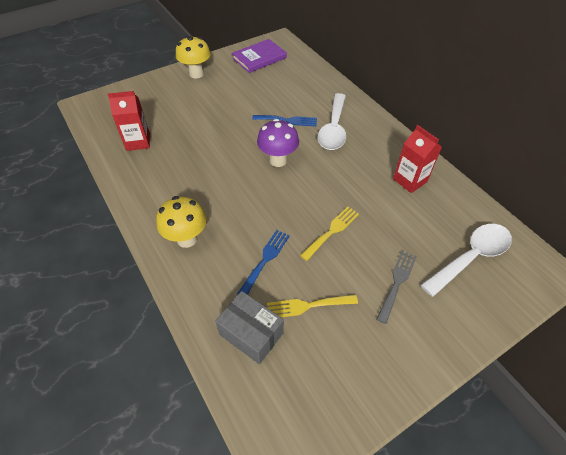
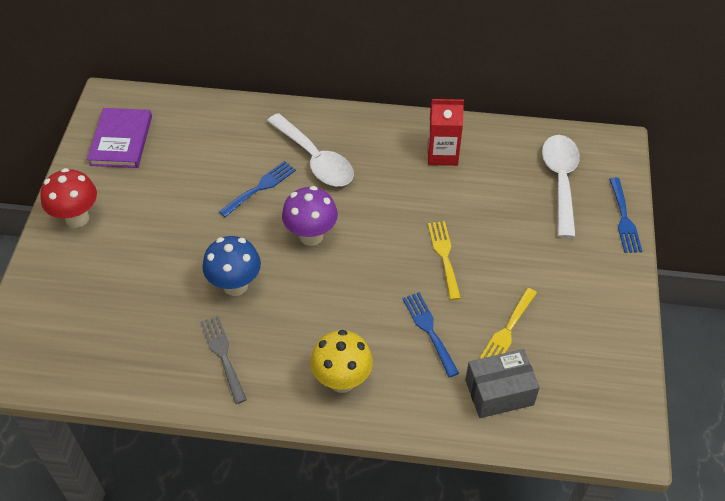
camera: 50 degrees left, 0 degrees up
(138, 142) = (142, 347): red carton -> none
(196, 74) = (77, 218): yellow mushroom -> red mushroom
(211, 151) = (235, 285): none -> blue mushroom
(397, 282) = (540, 250): grey fork -> grey fork (223, 355)
(489, 321) = (624, 219): none -> blue fork

